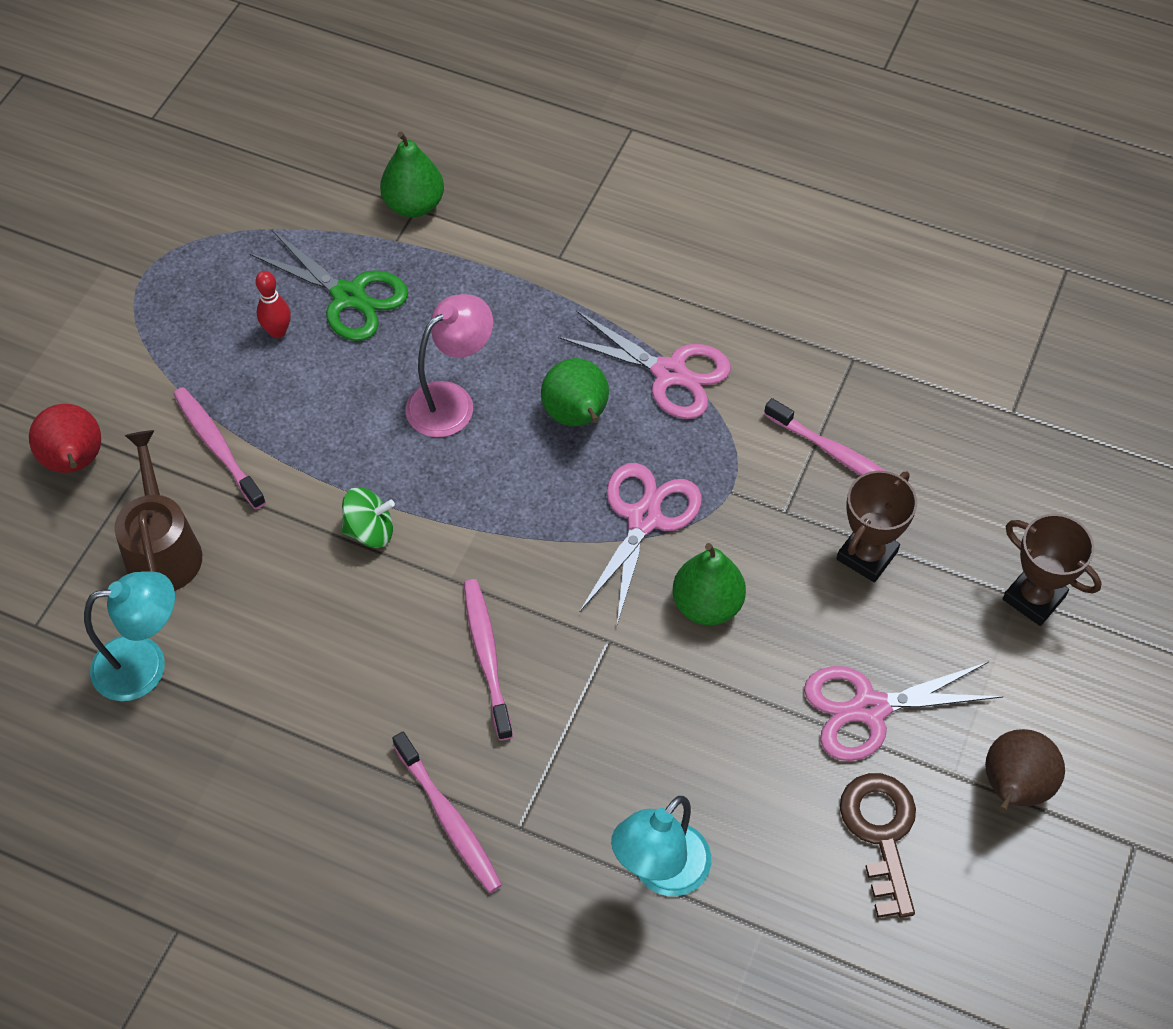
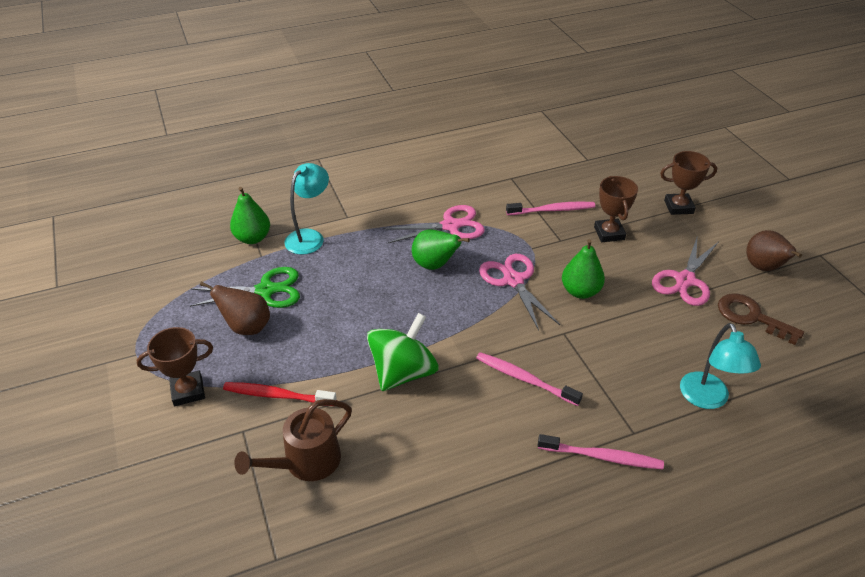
camera: 45 degrees left, 15 degrees down
(75, 462) = (201, 462): red pear -> none
(143, 367) = (188, 391): none -> brown trophy
(145, 665) = (366, 523): turquoise lamp -> turquoise lamp (309, 237)
(163, 549) = (306, 462): brown watering can -> brown watering can turned 75 degrees counterclockwise
(218, 447) = (277, 395): pink toothbrush -> red toothbrush
(278, 331) = (246, 327): red bowling pin -> brown pear
(370, 530) = (403, 372): green spinning top -> green spinning top, size x1.81
(451, 401) = (371, 296): pink lamp -> none

